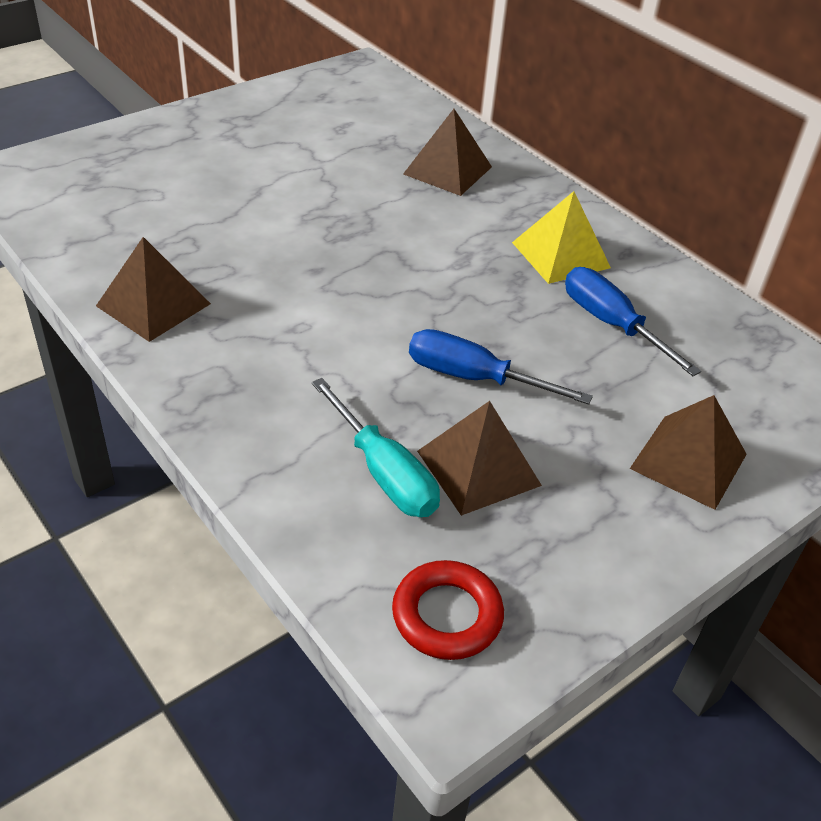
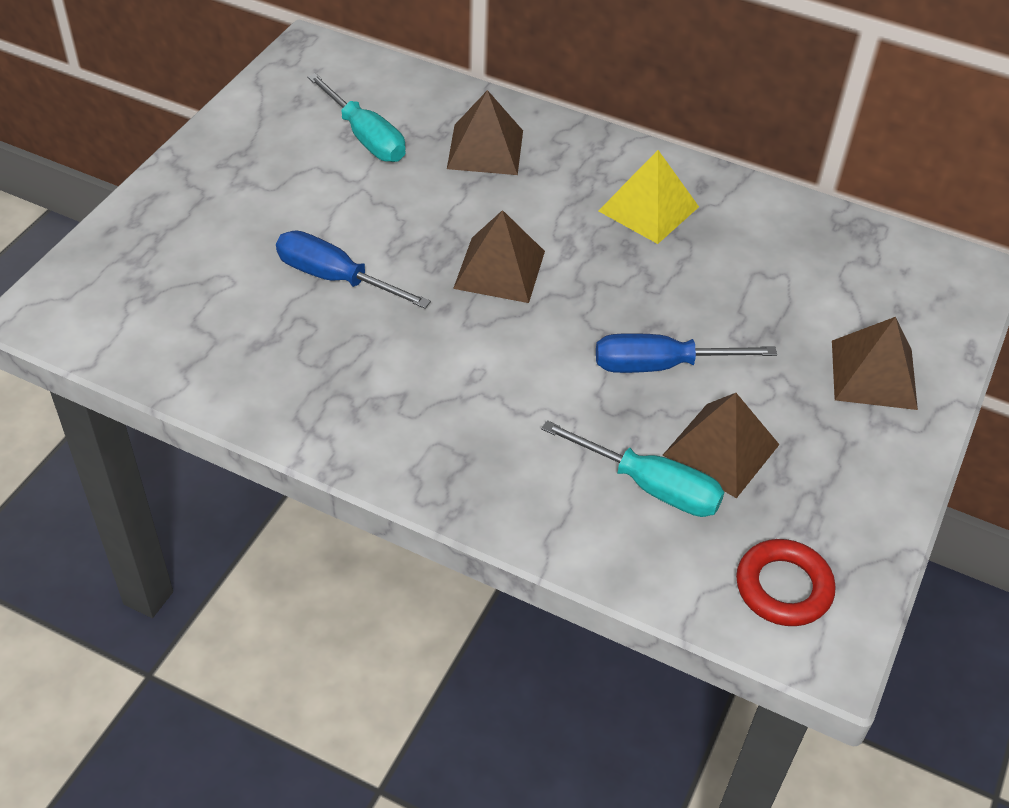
camera: 25 degrees left, 5 degrees up
(153, 304) = (324, 405): brown pyramid -> brown pyramid (499, 269)
(354, 135) = (366, 138): none -> turquoise screwdriver
(610, 323) = (735, 265): blue screwdriver -> blue screwdriver (334, 277)

